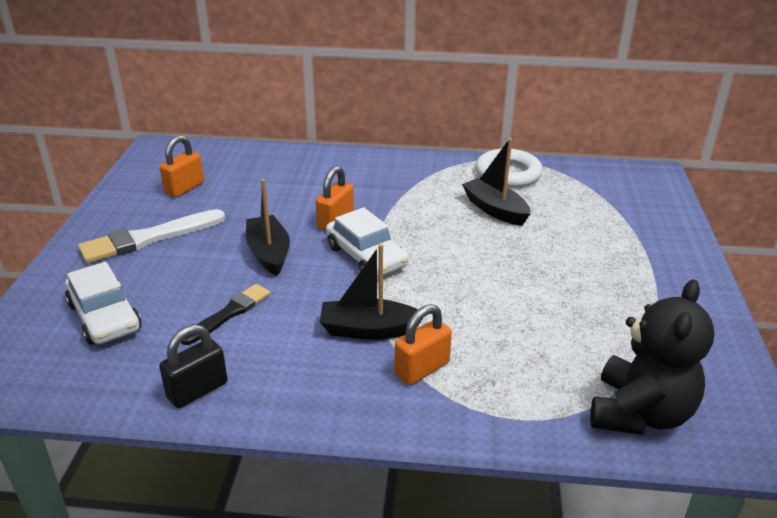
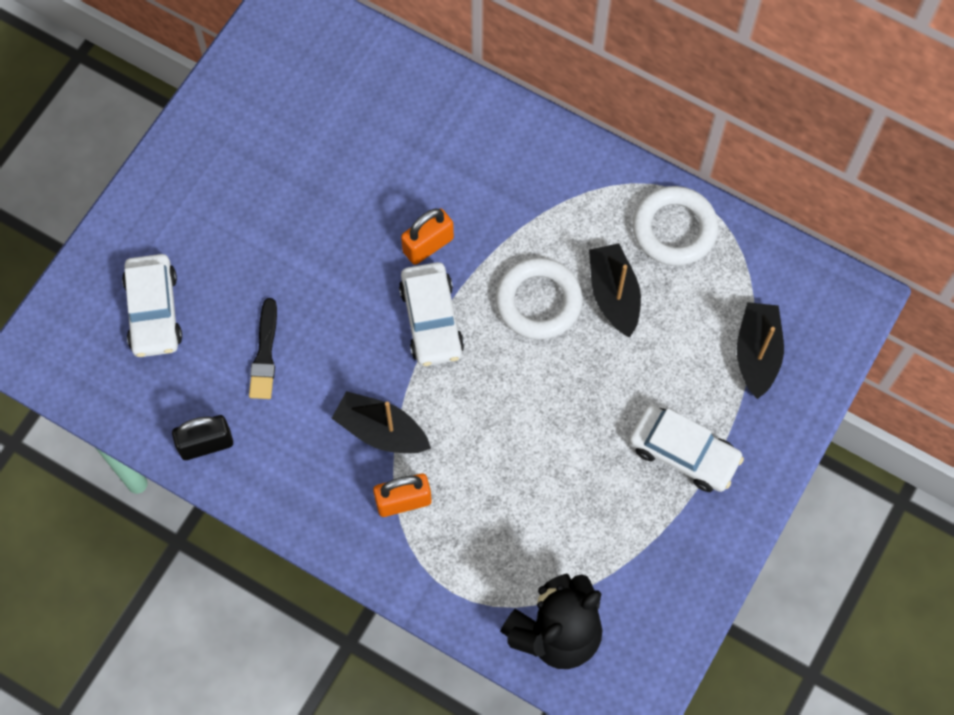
camera: 25 degrees right, 35 degrees up
(149, 238) = (226, 198): white brush -> none
(184, 188) = (290, 112): orange padlock -> none
(229, 313) = (265, 354): black brush -> black brush turned 120 degrees clockwise
(269, 253) = (336, 274): black boat -> black boat (757, 353)
(443, 226) = (538, 302): none -> white ring
(625, 270) = (683, 453): none -> white car

